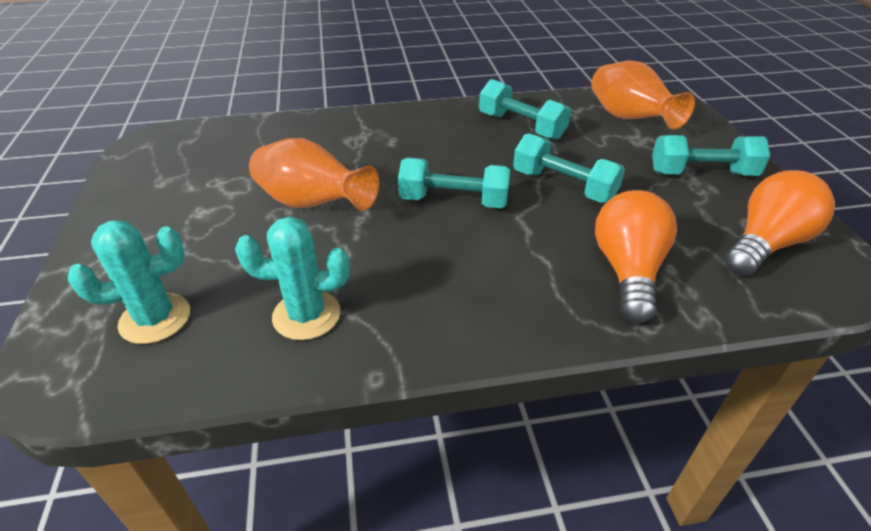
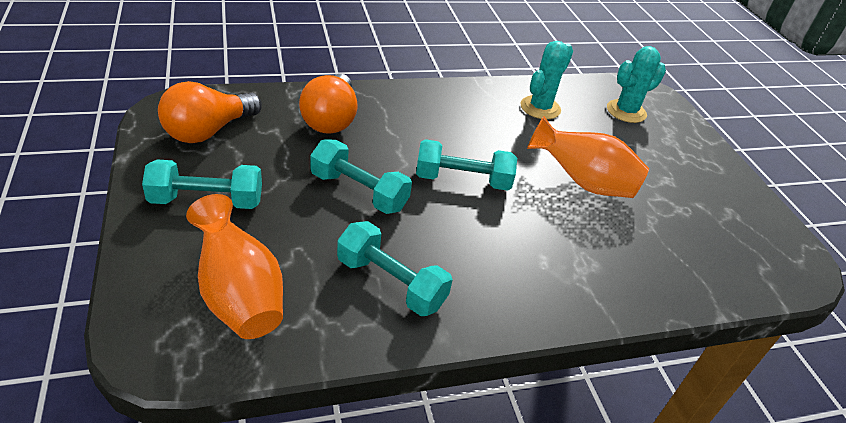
camera: 170 degrees right, 0 degrees up
(306, 315) = (540, 108): turquoise cactus -> turquoise cactus turned 45 degrees counterclockwise

